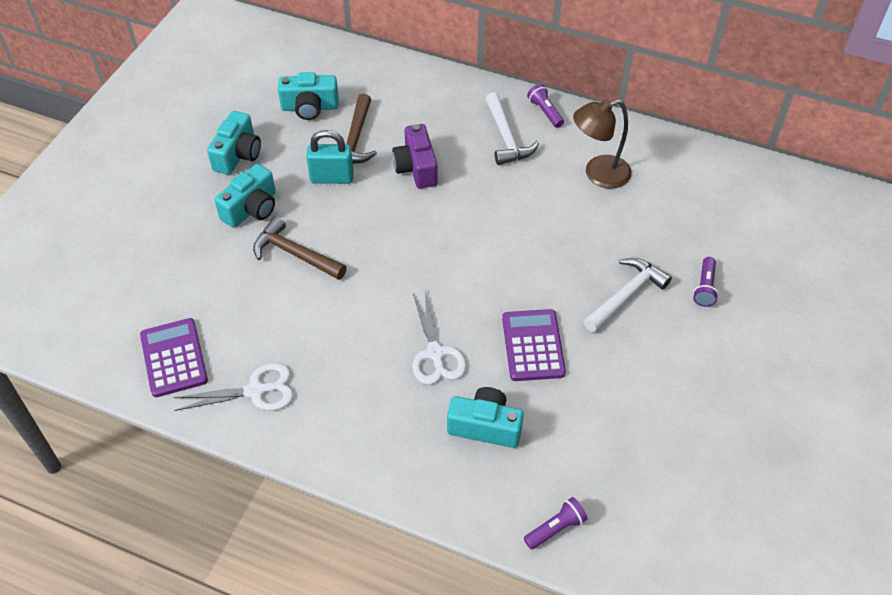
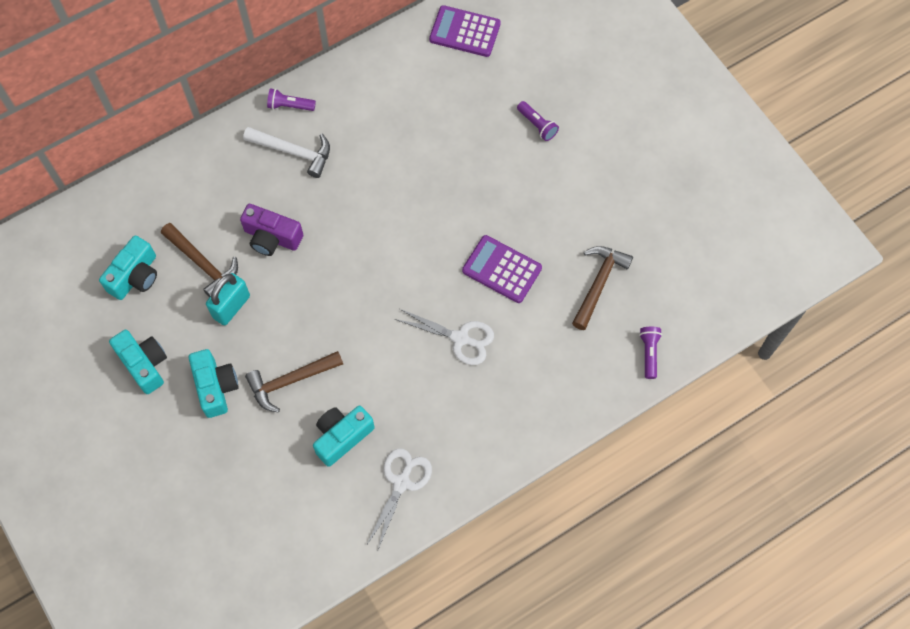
camera: 55 degrees left, 15 degrees up
(174, 358) = (326, 527): purple calculator -> purple calculator (465, 32)
(485, 426) = (544, 345): turquoise camera -> turquoise camera (342, 437)
(591, 436) = (599, 283): none -> brown hammer
(598, 174) = (383, 115): brown lamp -> none
(626, 295) = (505, 179): white hammer -> none

